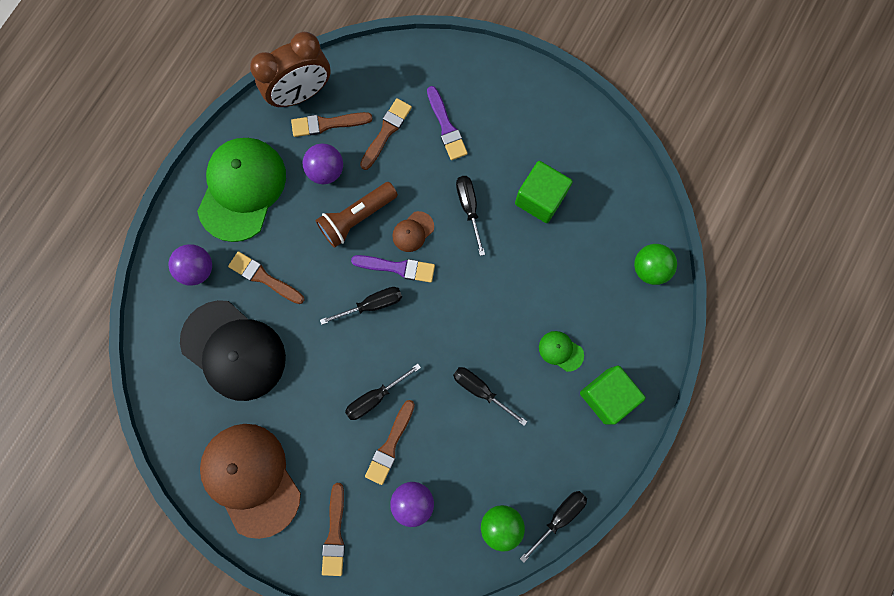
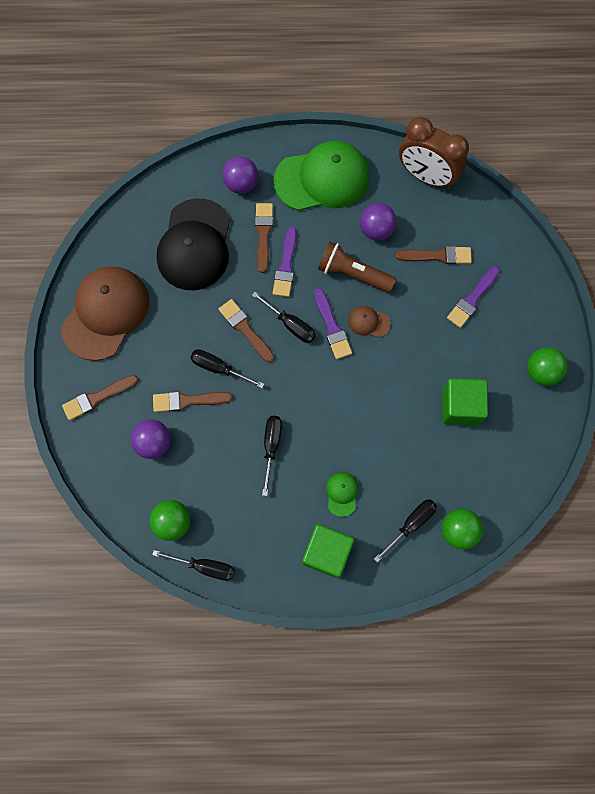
camera: 60 degrees right, 5 degrees down
(310, 275) = (286, 266): none -> purple brush
(327, 124) = (414, 209): brown brush -> brown brush (245, 329)
(469, 208) = (415, 354): black screwdriver -> black screwdriver (411, 524)
(548, 110) = (541, 372): none -> green ball

